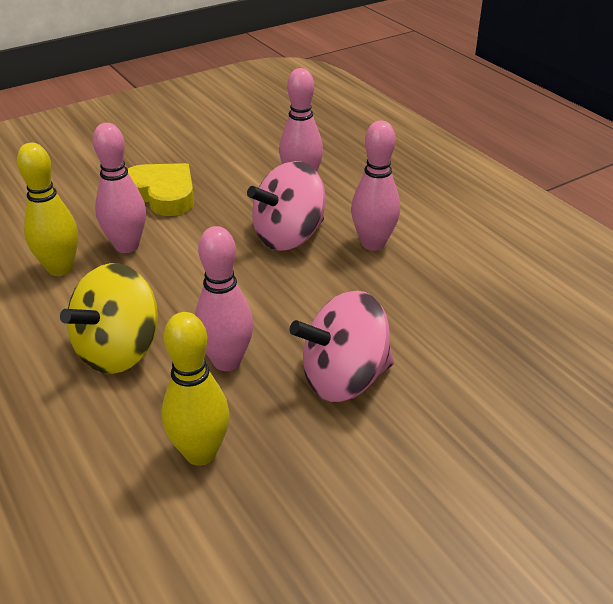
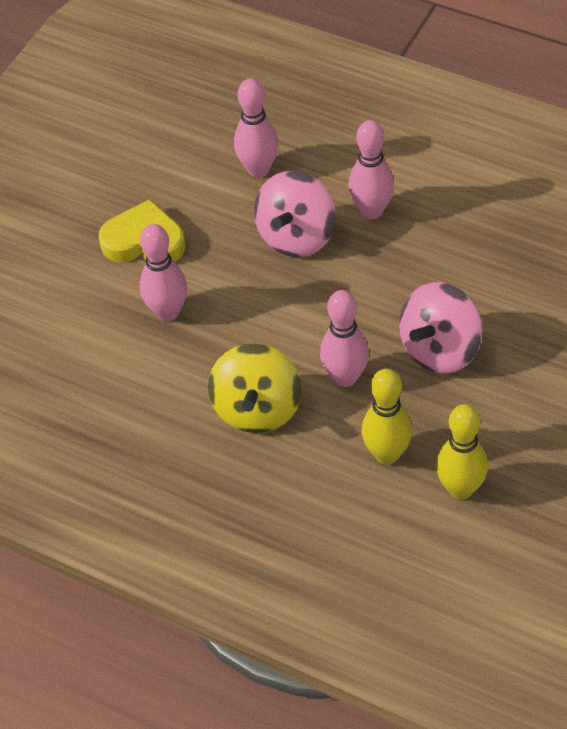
camera: 25 degrees left, 15 degrees up
(60, 269) = (134, 361): yellow bowling pin -> yellow bowling pin (460, 489)

